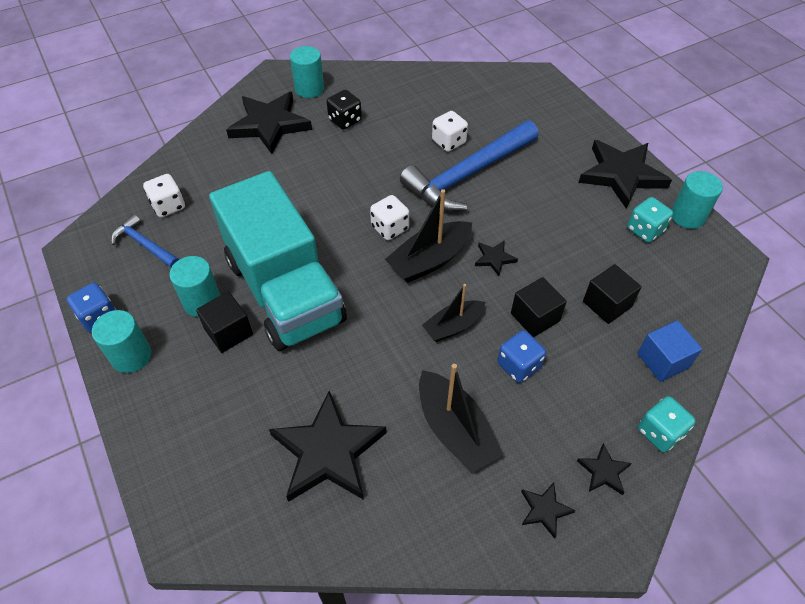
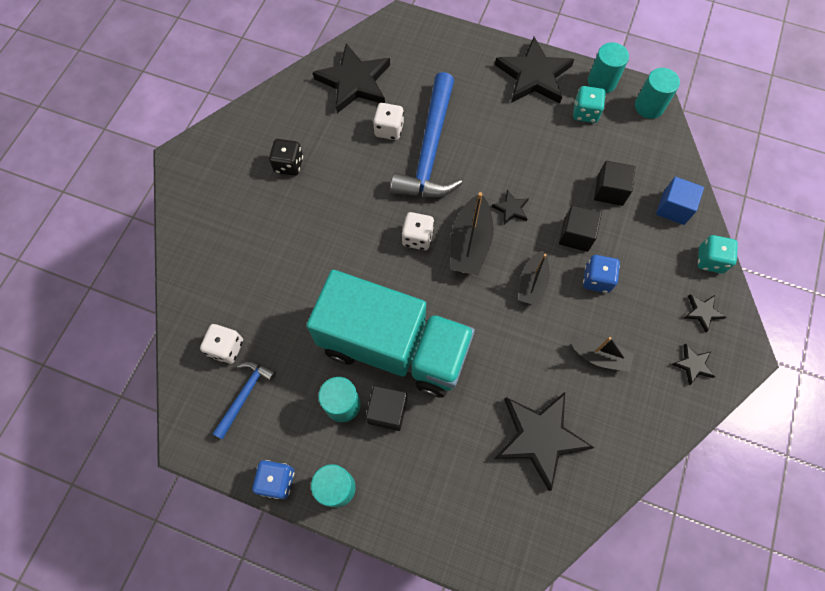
camera: 40 degrees left, 15 degrees up
(145, 245) = (245, 395): blue hammer -> blue hammer turned 120 degrees clockwise
(269, 125) = (230, 212): black star -> black star (354, 82)
(309, 89) = (227, 154): turquoise cylinder -> turquoise cylinder (649, 106)
(454, 430) = (600, 356): black boat -> black boat, size x0.66

